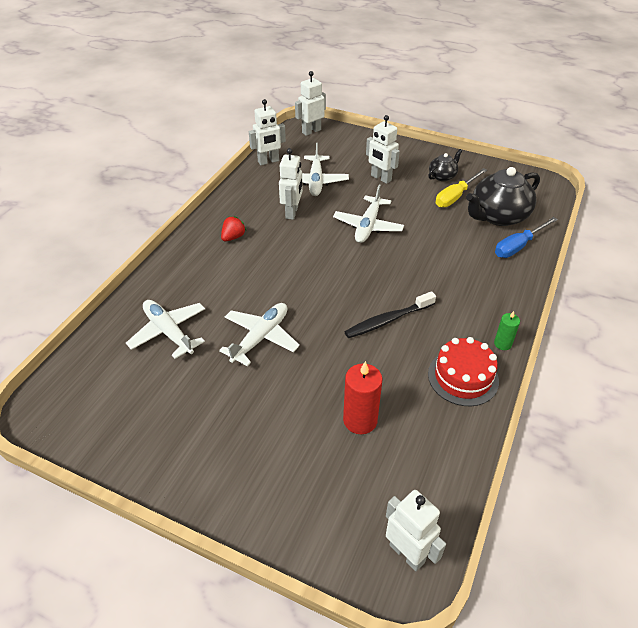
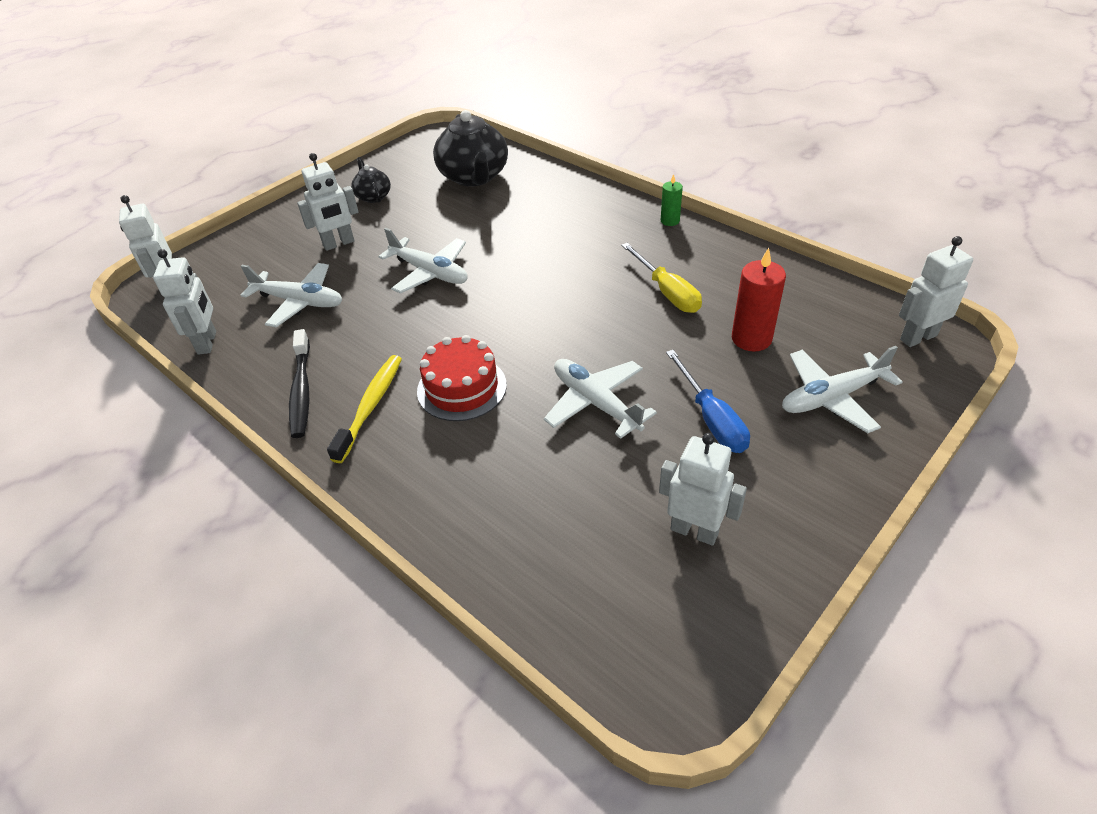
camera: 70 degrees left, 0 degrees up
(168, 332) = (548, 504): white plane -> white plane (832, 398)
(233, 237) = (370, 406): red strawberry -> yellow toothbrush
(292, 212) = (354, 336): white robot -> white robot (694, 531)
(388, 320) = (607, 289): black toothbrush -> black toothbrush (301, 390)
(455, 196) = (419, 196): yellow screwdriver -> yellow screwdriver (667, 292)
(463, 377) = (708, 255): red cake -> red cake (461, 388)
(518, 246) = (531, 177): blue screwdriver -> blue screwdriver (711, 419)

